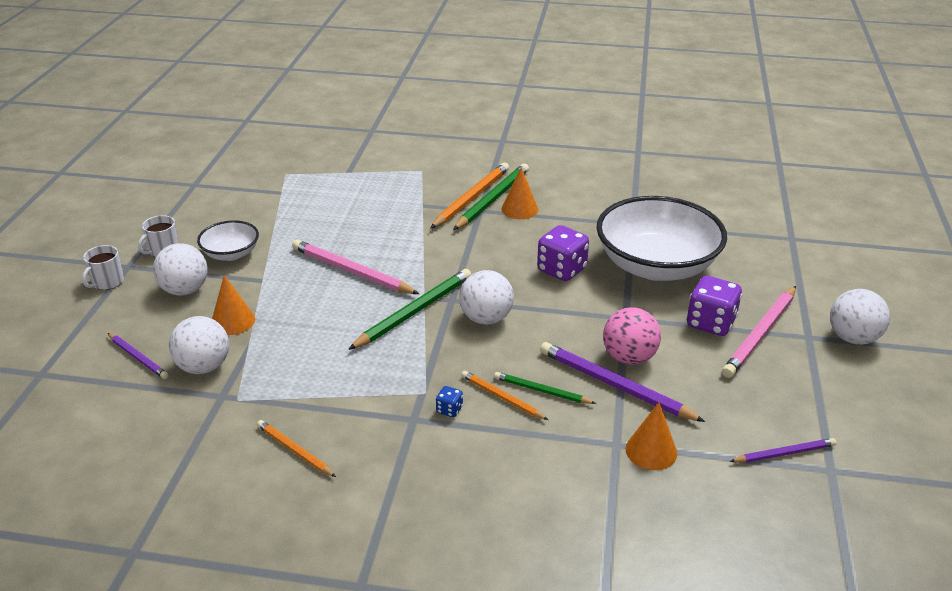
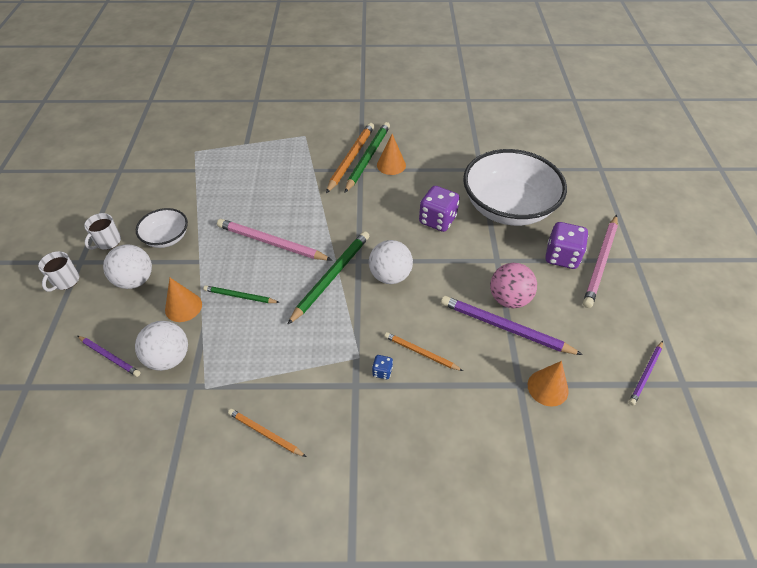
camera: 10 degrees left, 15 degrees up
(542, 391) = (450, 341): green pencil -> green pencil (240, 296)
(784, 453) = (646, 374): purple pencil -> purple pencil turned 150 degrees clockwise
(853, 338) = (667, 257): white ball -> none

